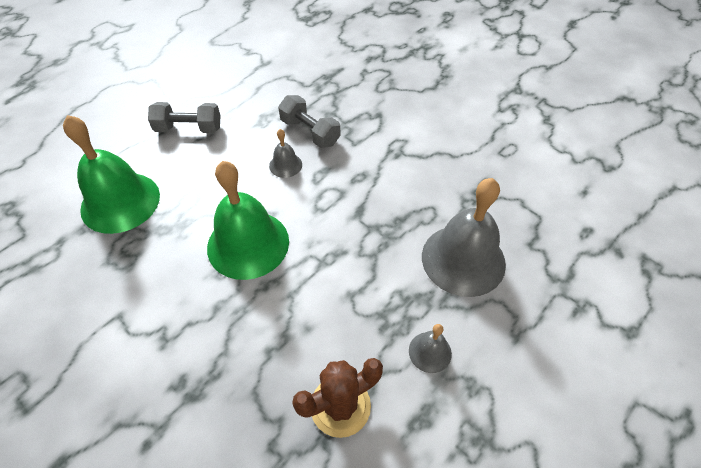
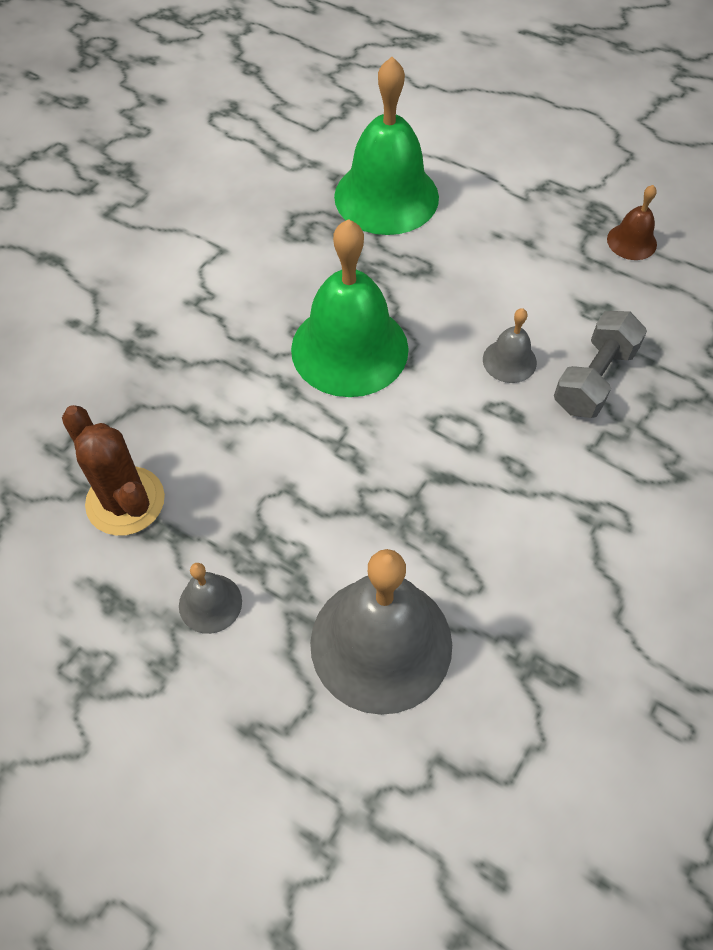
camera: 80 degrees right, 5 degrees up
(189, 129) = (543, 226): grey dumbbell -> none
(219, 95) = (631, 241): none -> brown bell

